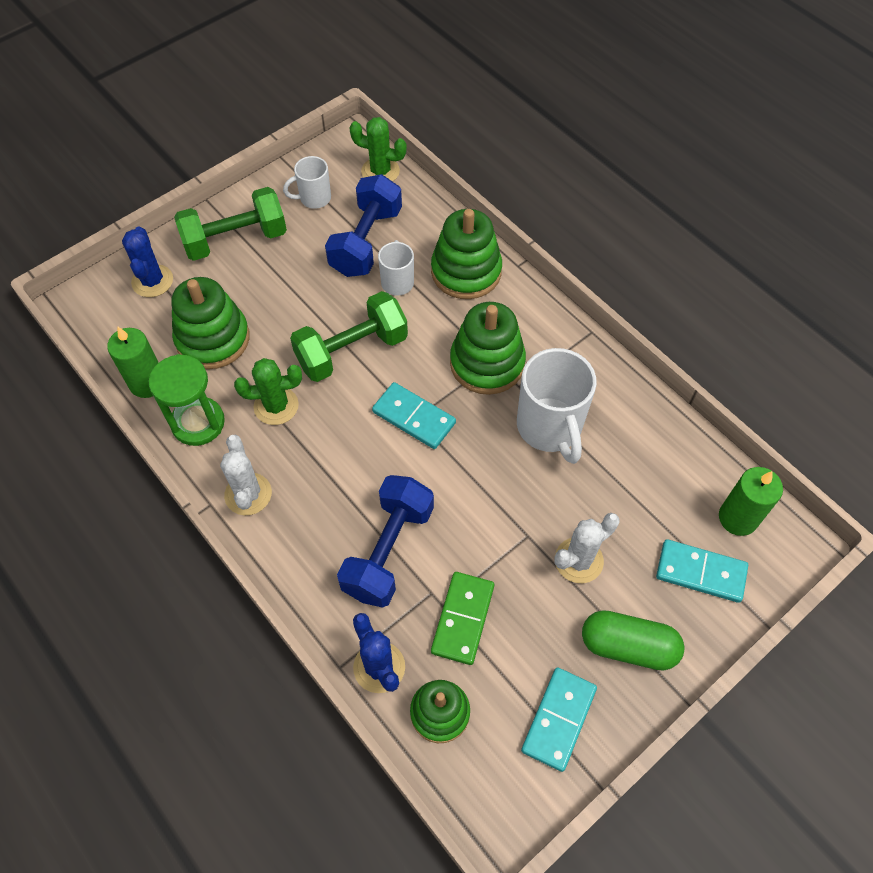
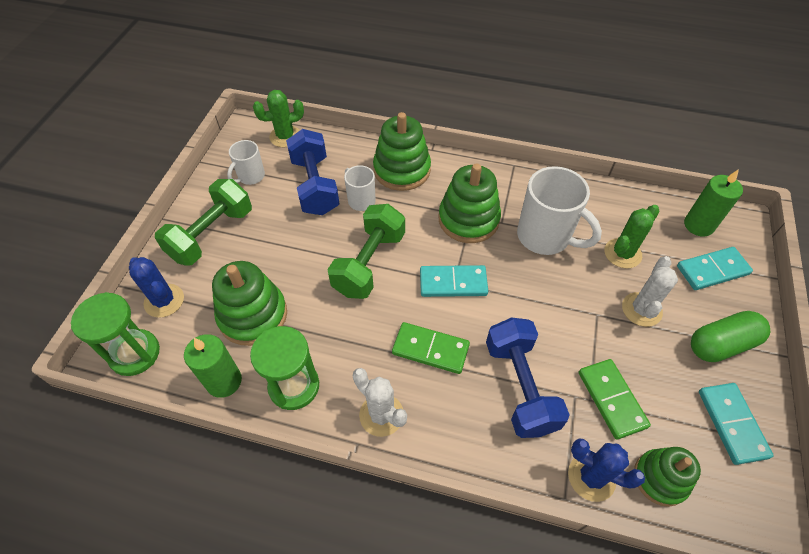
camera: 35 degrees left, 5 degrees down
(98, 315) = (135, 354): none -> green hourglass
(276, 406) = (346, 335): green cactus -> green cactus (622, 253)
(338, 466) = (430, 349): none -> green domino

